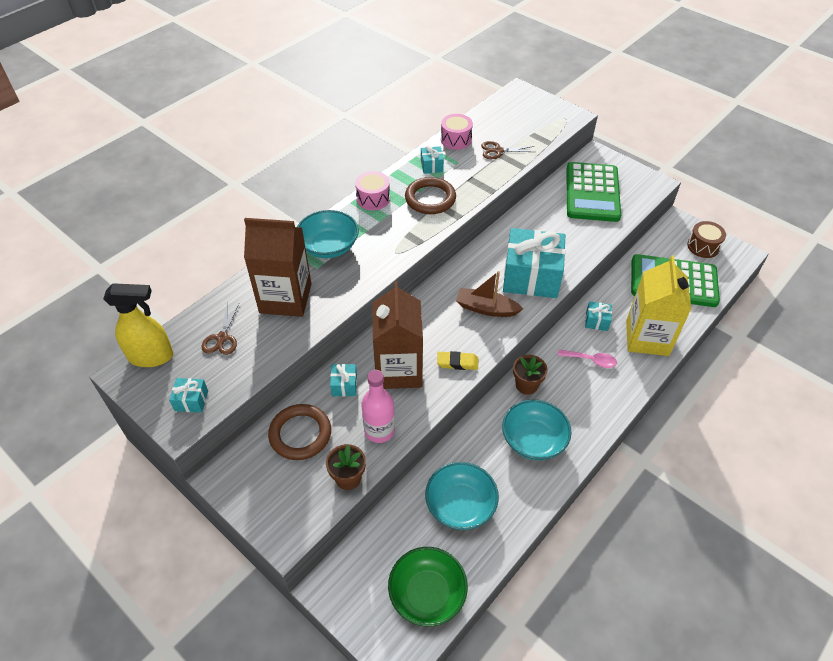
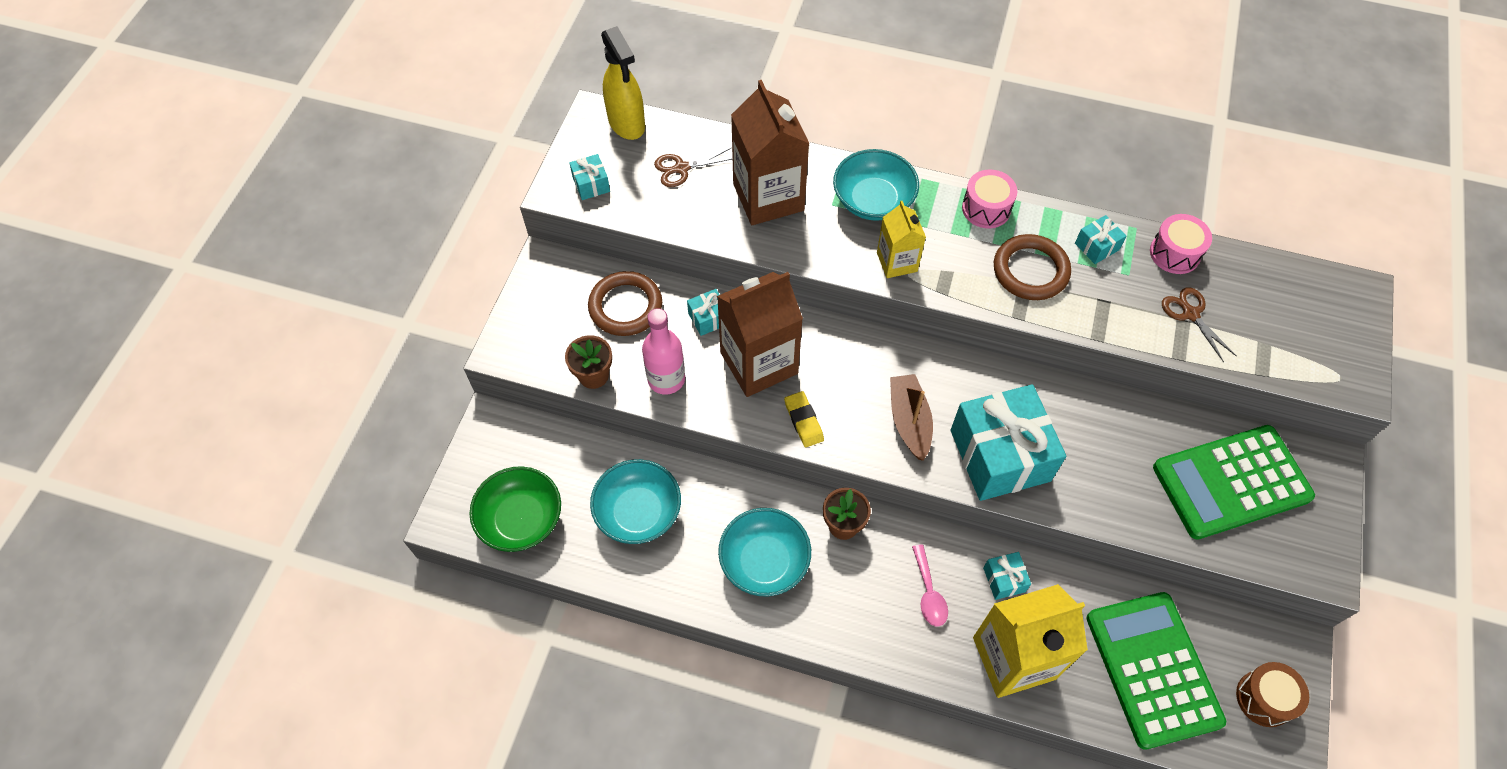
camera: 65 degrees right, 10 degrees up
(384, 254) = (897, 262): none -> yellow carton

